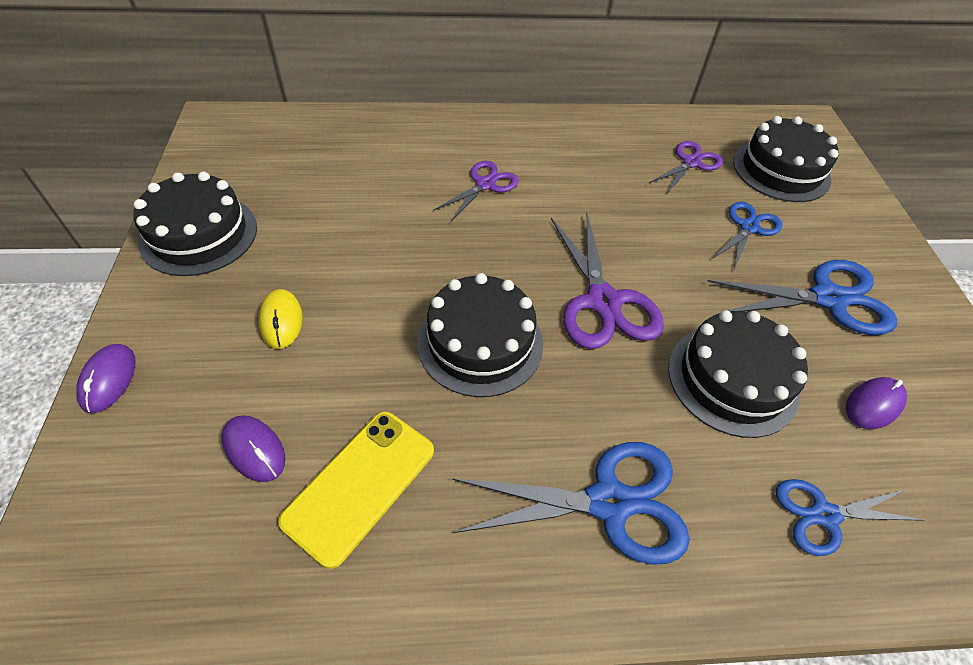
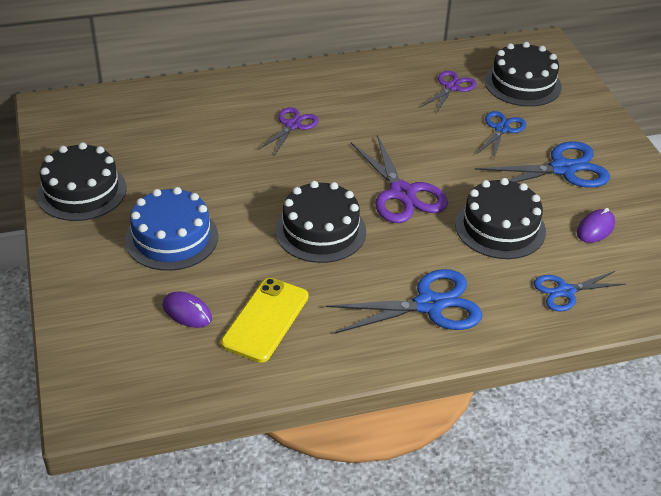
camera: 10 degrees left, 10 degrees down
(108, 379) = (65, 289): purple mouse -> none
(281, 321) = (171, 238): yellow mouse -> blue cake

